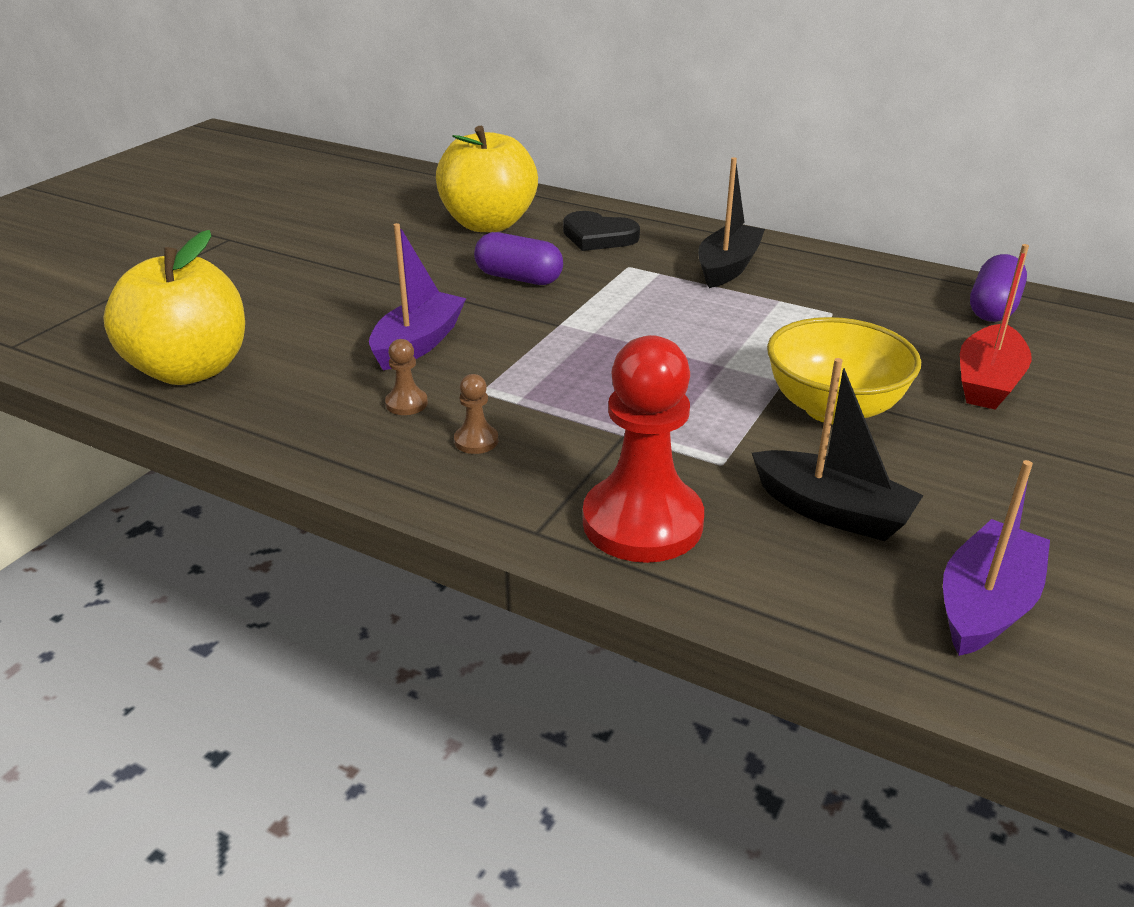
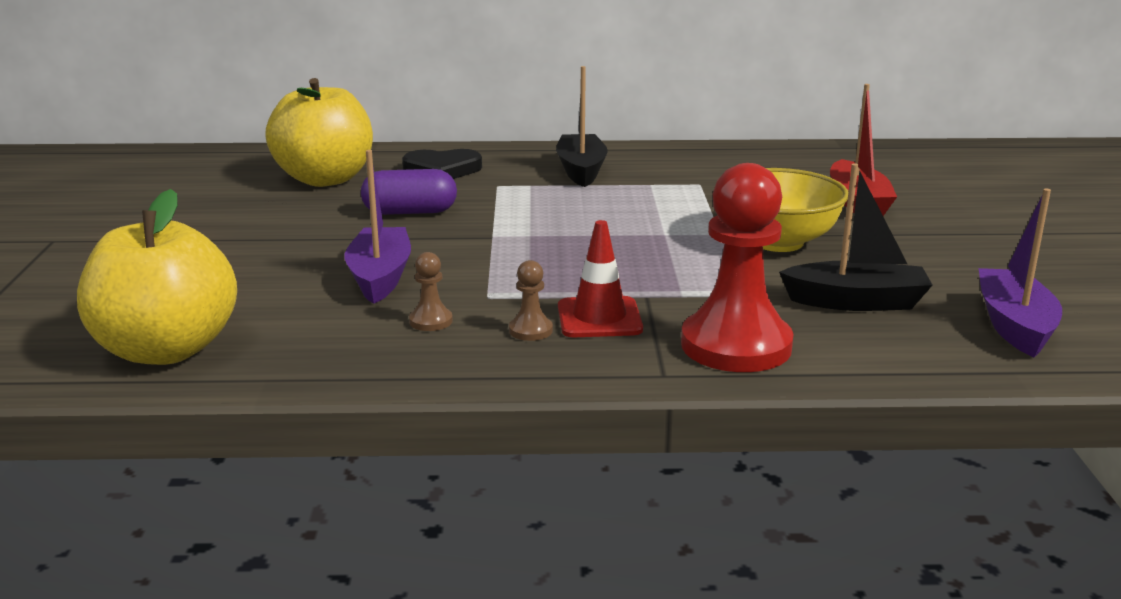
camera: 30 degrees left, 10 degrees down
(551, 447) = (599, 318): none -> red traffic cone
(993, 308) = (805, 159): purple capsule -> none

